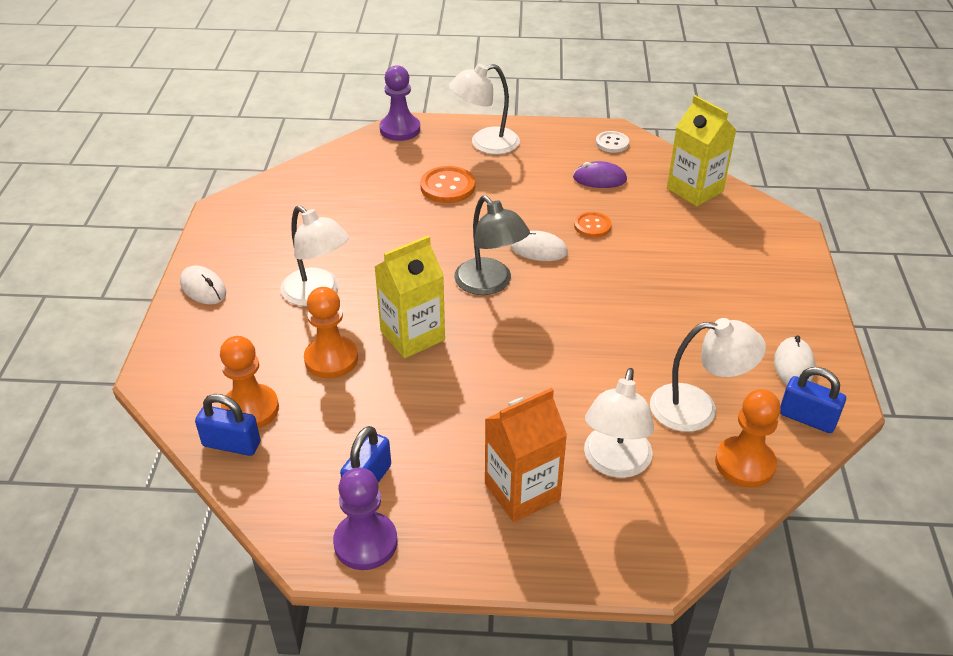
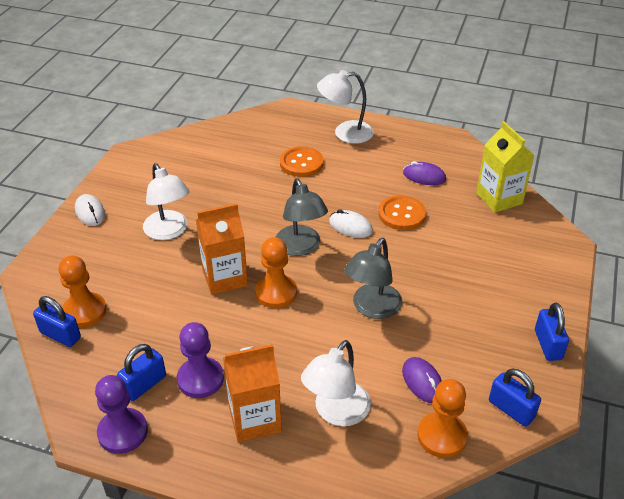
camera: 15 degrees right, 0 degrees up
(331, 359) = (157, 284): orange pawn -> orange pawn (276, 293)
(400, 129) = (284, 111): purple pawn -> purple pawn (200, 379)
(412, 336) = (225, 277): yellow carton -> orange carton
(592, 226) = (401, 214): orange button -> orange button, size x1.56
(604, 338) = (372, 308): none -> grey lamp
(612, 143) = (447, 148): white button -> none
(697, 408) = (422, 382): white lamp -> purple mouse
(793, 365) = (519, 362): white mouse -> none
(816, 340) = (548, 345): none -> blue padlock

